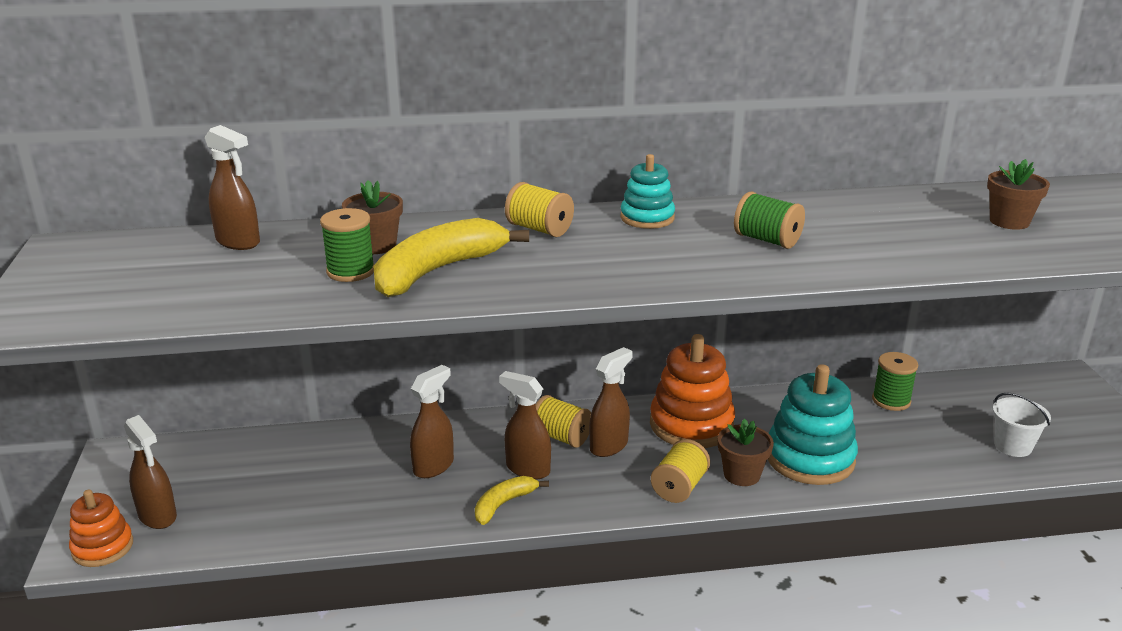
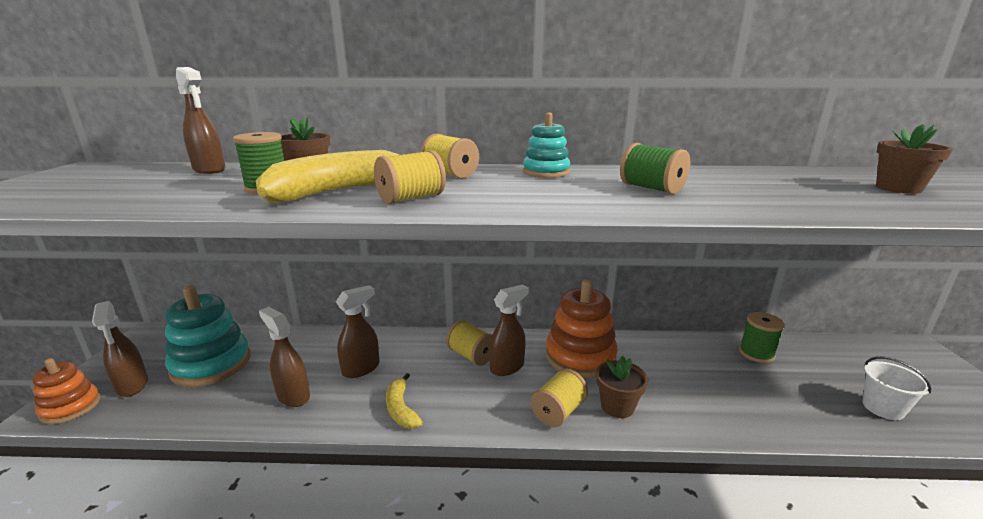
camera: 10 degrees right, 5 degrees down
(504, 504) = (401, 409): yellow banana -> yellow banana turned 75 degrees counterclockwise
(525, 276) = (411, 198): none -> yellow spool
(527, 469) = (434, 379): brown spray bottle -> brown spray bottle (293, 396)
(810, 458) = (682, 398): turquoise stacking toy -> turquoise stacking toy (211, 364)

